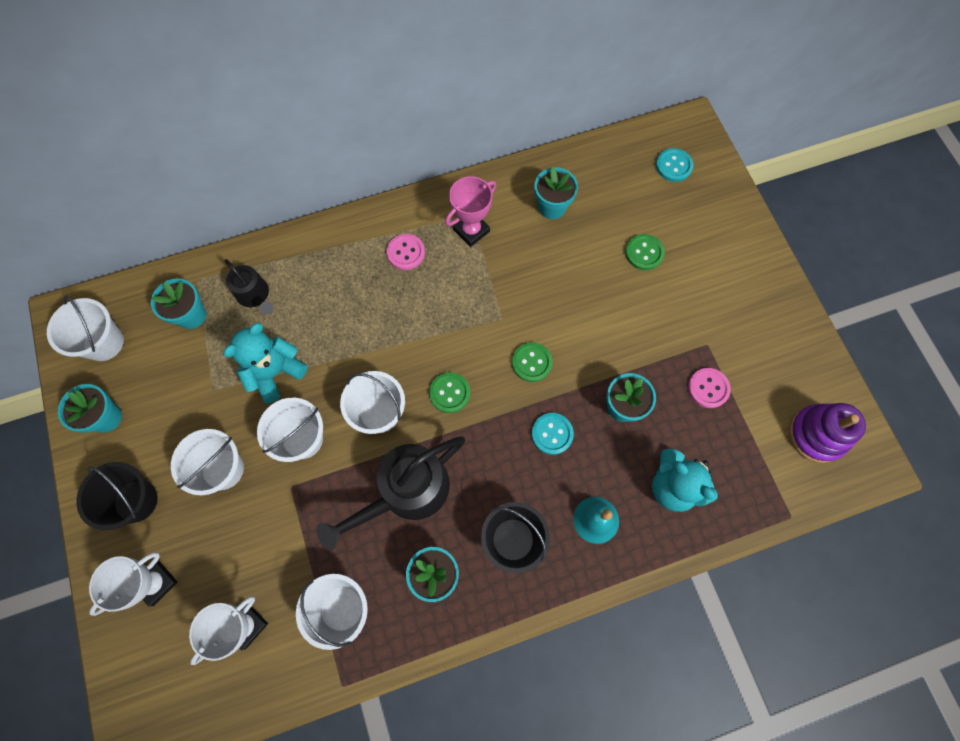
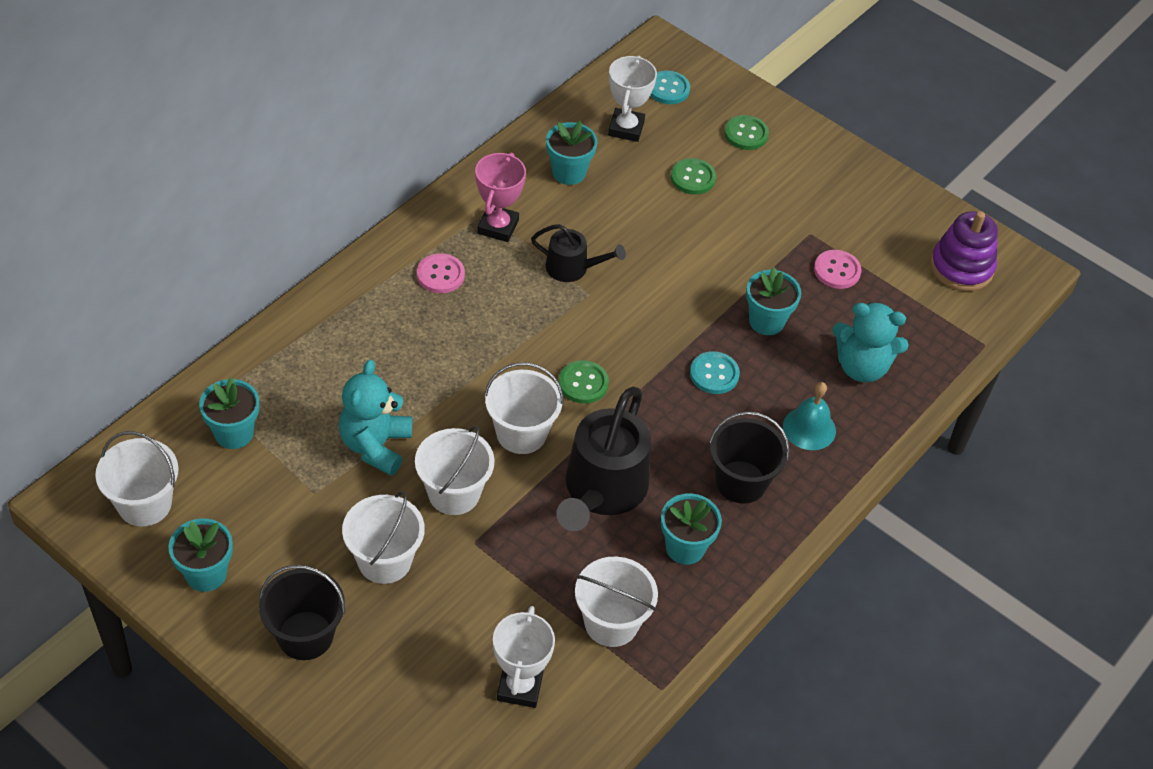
camera: 35 degrees left, 20 degrees down
(156, 583) = (389, 698): white trophy -> white trophy (626, 128)
(255, 295) = (295, 383): black watering can -> black watering can (572, 268)
(531, 362) = (648, 320): green button -> green button (746, 134)

